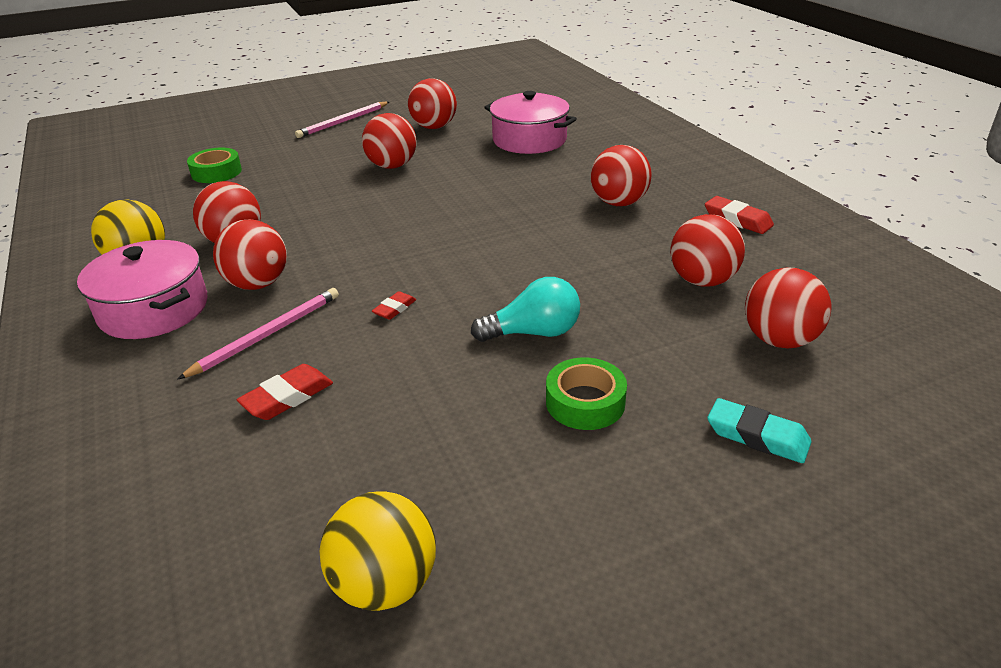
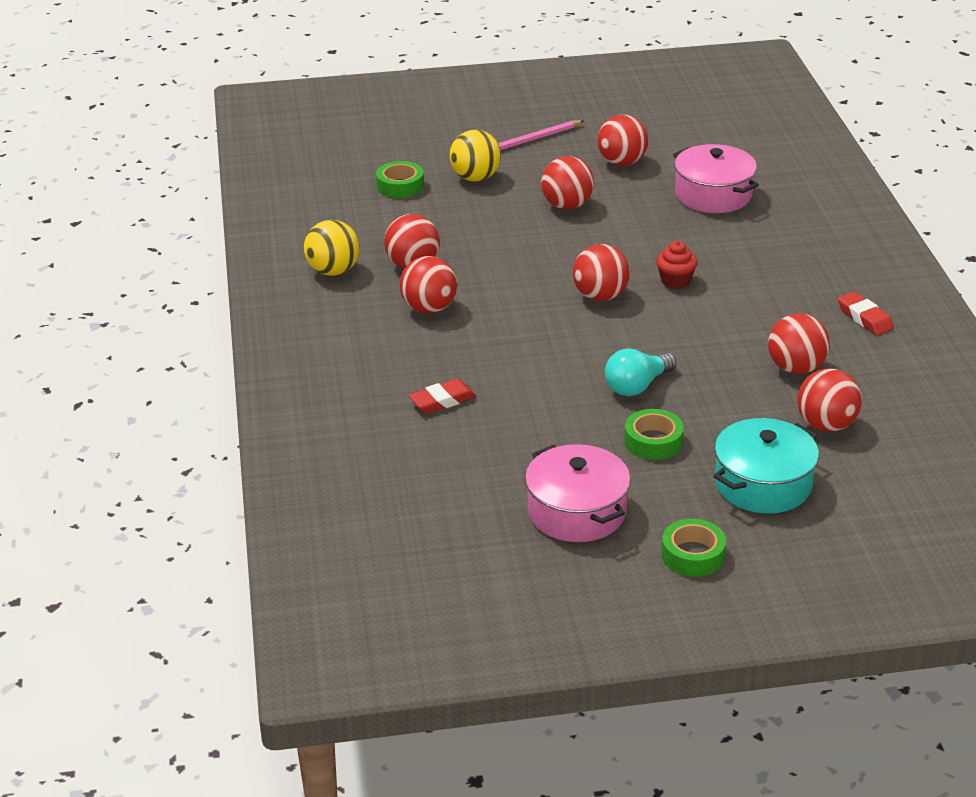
camera: 15 degrees right, 0 degrees up
(154, 309) = (347, 317): pink pot -> pink pot (576, 511)
(267, 334) = (433, 352): pink pencil -> none
(385, 584) = (487, 516): yellow ball -> yellow ball (475, 178)
(394, 309) = (534, 348): red eraser -> none
(527, 215) = (675, 281): none -> red cupcake
(533, 332) = (637, 386): turquoise light bulb -> turquoise light bulb turned 135 degrees clockwise
(618, 203) = (765, 282): red ball -> red ball (600, 296)
(731, 585) = (693, 555): none -> green tape
(757, 436) = (763, 484): turquoise eraser -> turquoise pot

